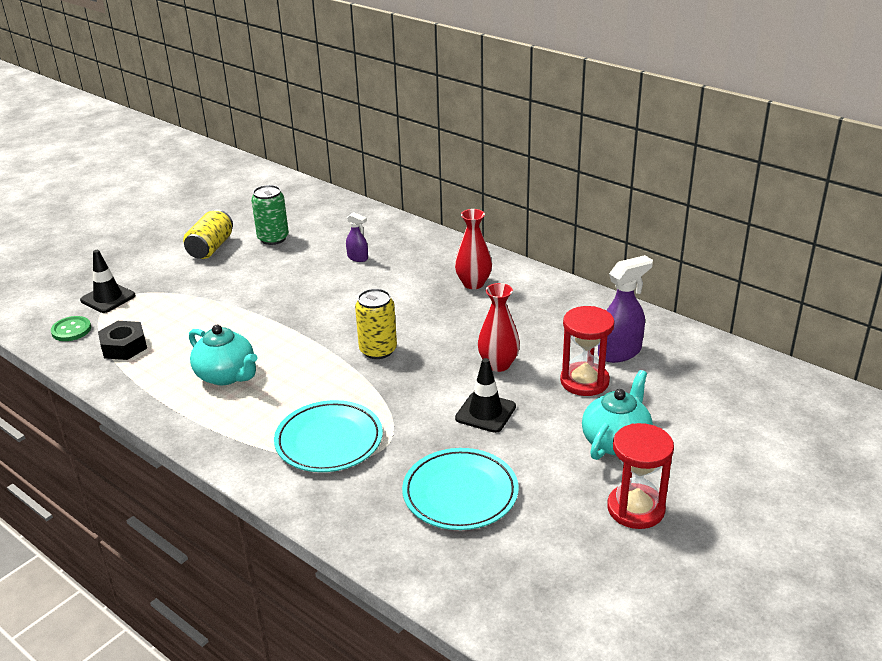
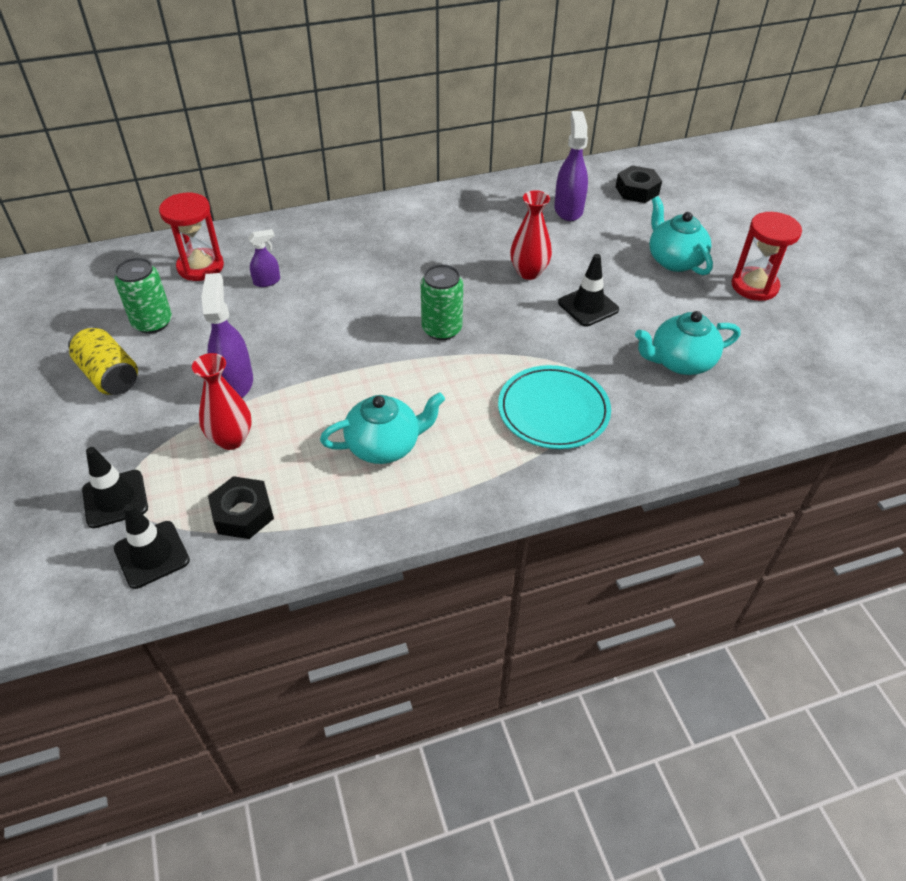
camera: 60 degrees left, 15 degrees up
(71, 330) = (152, 554): green button -> black traffic cone
(242, 292) = (235, 382): none -> purple spray bottle
(378, 350) = (441, 329): yellow can -> green can
(460, 493) = (680, 362): turquoise plate -> turquoise teapot
(473, 283) = (394, 234): red vase -> red vase (231, 439)
(584, 381) = (590, 241): red hourglass -> red hourglass (200, 267)
(706, 380) = (637, 190): none -> black nut

